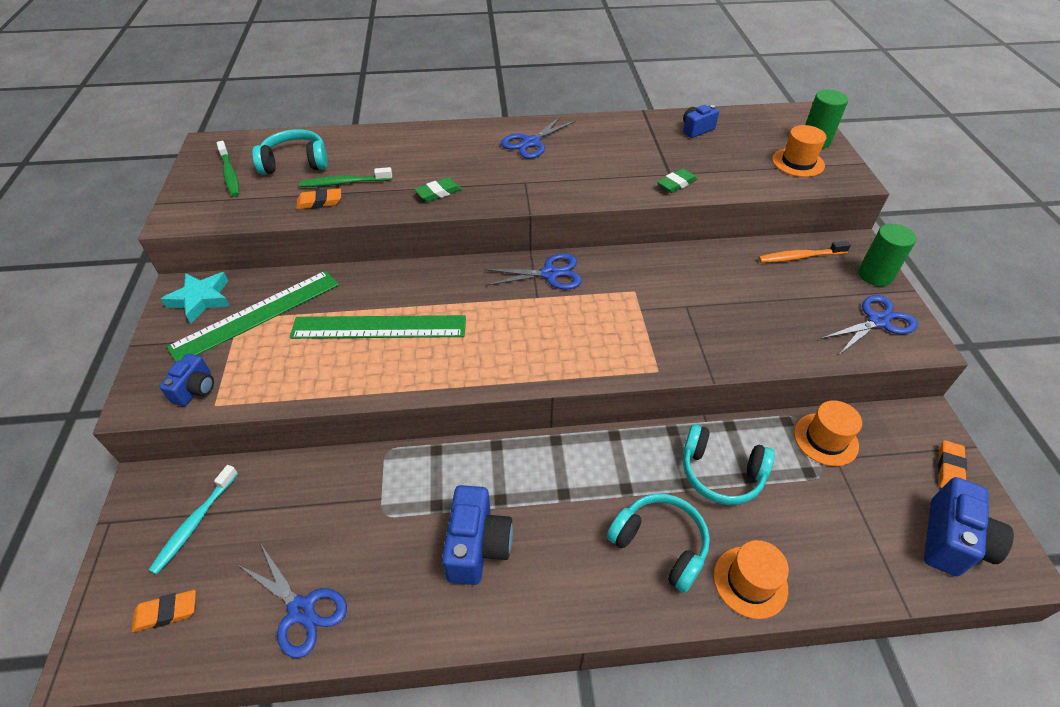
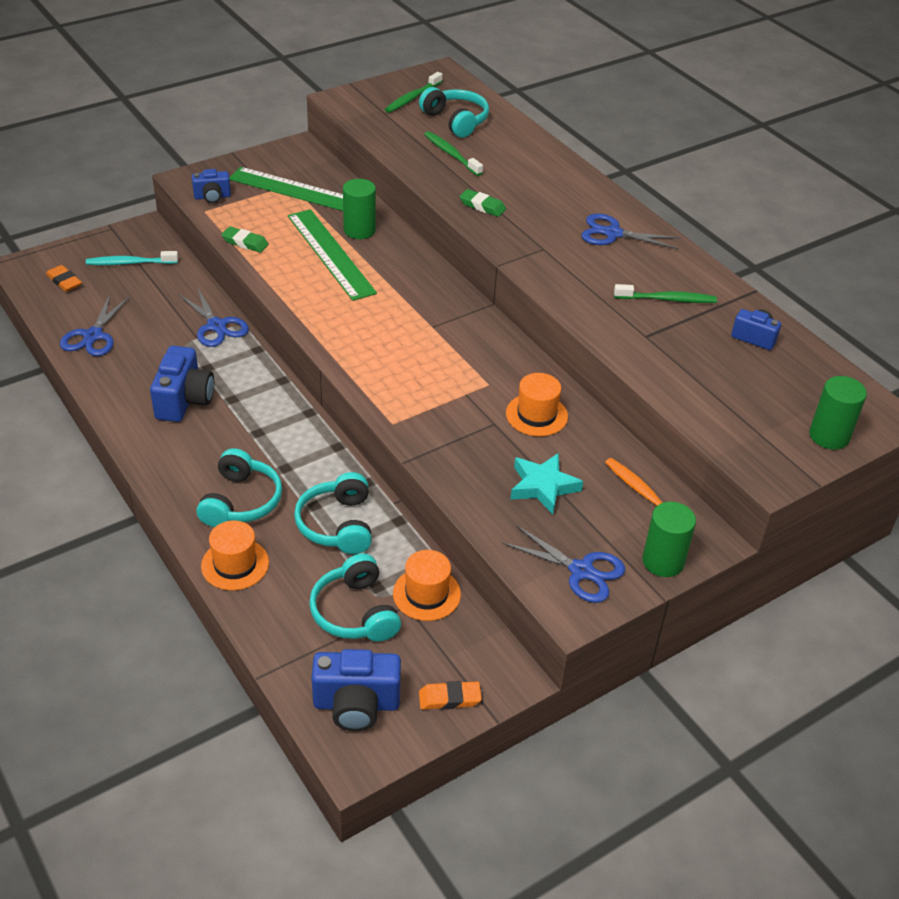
camera: 60 degrees right, 5 degrees down
(201, 299) = (296, 160): turquoise star -> turquoise star (543, 486)
(319, 202) = (415, 152): orange eraser -> none
(359, 294) = (359, 230): none -> green cylinder
(477, 546) = (184, 400): blue camera -> blue camera turned 60 degrees counterclockwise
(550, 274) = (469, 325): blue scissors -> blue scissors (216, 326)
(631, 148) = (667, 299): none -> green toothbrush
(676, 184) = (631, 344): green eraser -> green eraser (245, 243)
(798, 162) = (763, 427): orange hat -> orange hat (536, 415)
(838, 500) = (355, 612): none -> turquoise headphones

